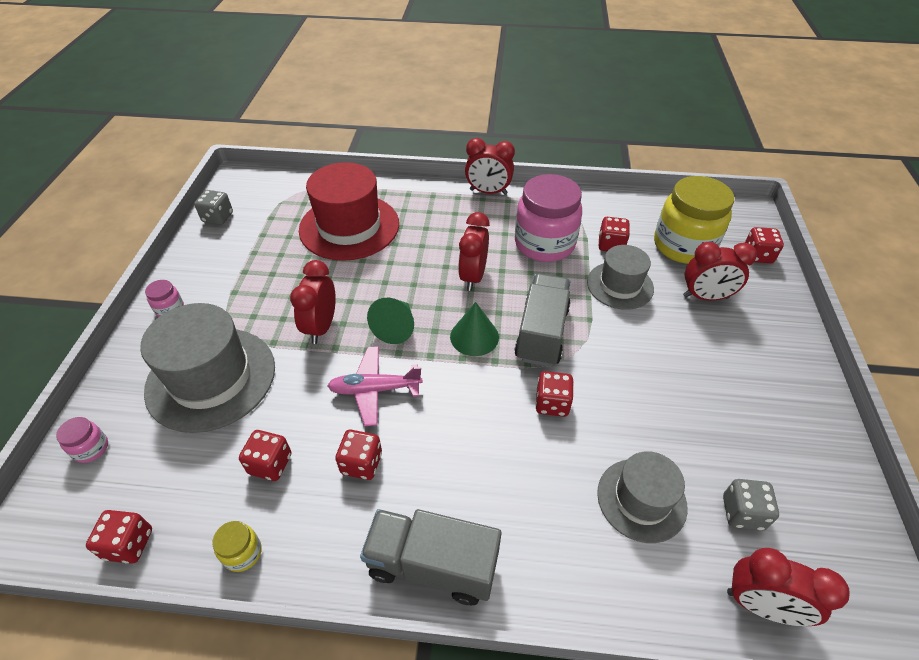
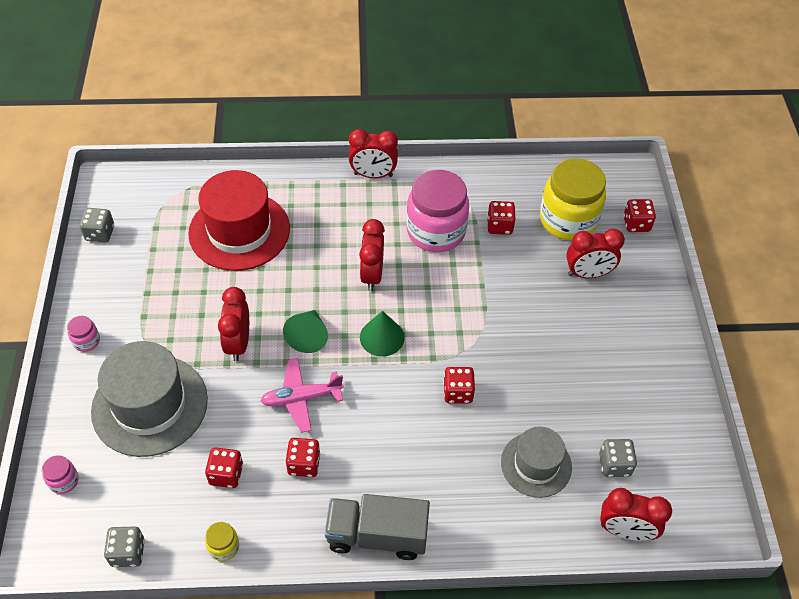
camera: 10 degrees left, 5 degrees up
(129, 544) = (128, 553): red dice -> grey dice
(542, 333) = (442, 327): grey truck -> none
(620, 285) = (510, 270): grey hat -> none

